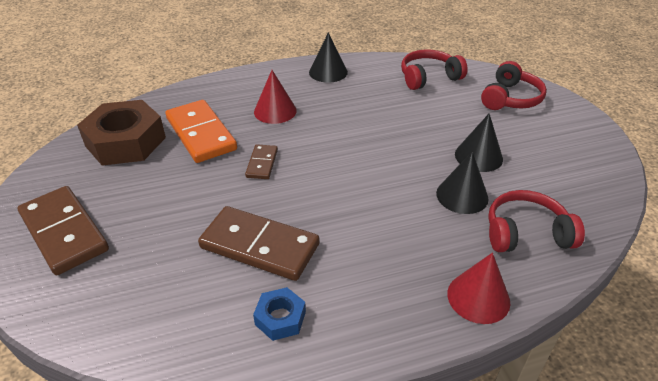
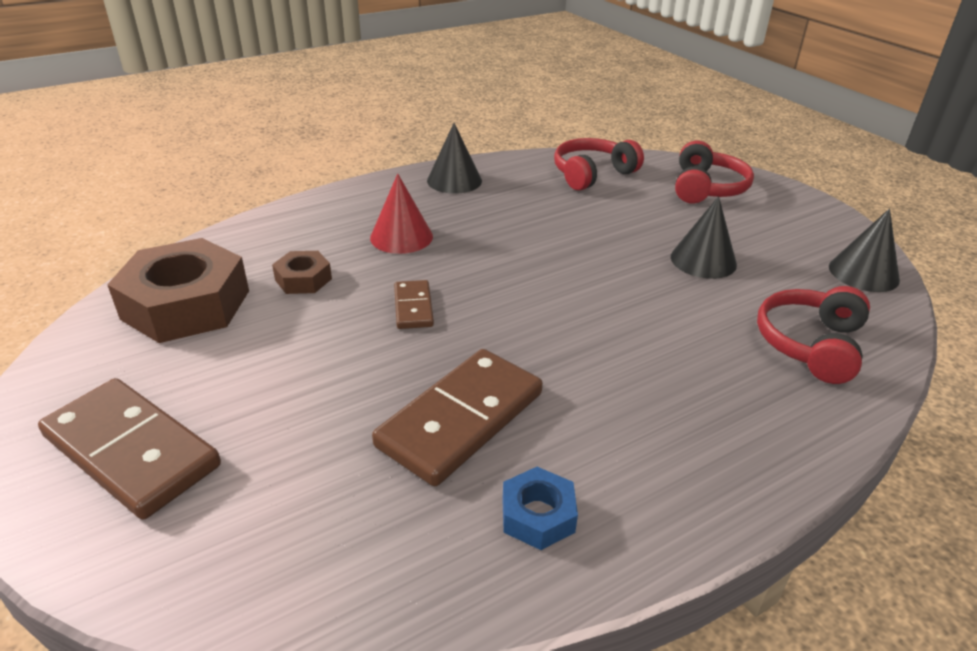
camera: 15 degrees left, 5 degrees down
(201, 134) = (303, 279): orange domino -> brown nut
(260, 246) = (460, 419): brown domino -> brown domino turned 60 degrees counterclockwise
(462, 195) = (707, 311): black cone -> black cone (863, 273)
(478, 297) = (794, 435): red cone -> none
(526, 233) = (810, 344): red headphones -> red headphones turned 45 degrees counterclockwise

